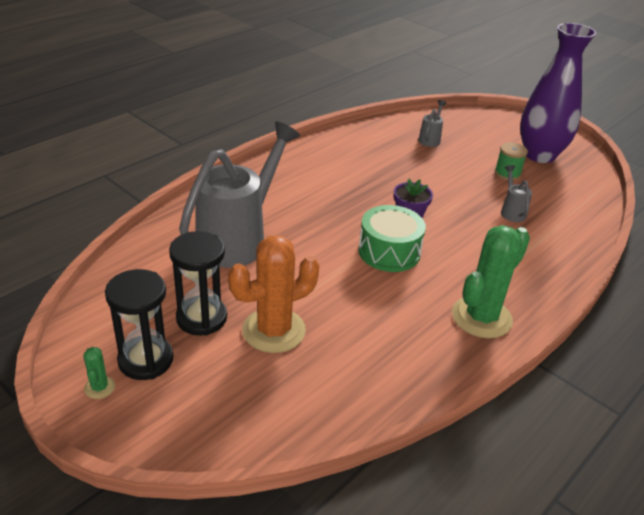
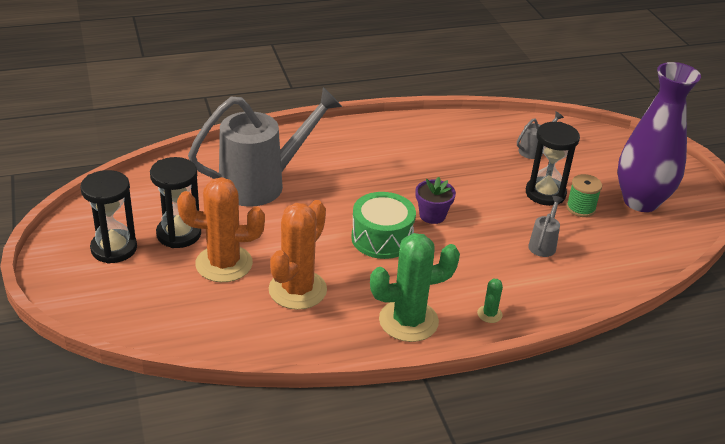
camera: 30 degrees right, 0 degrees up
(99, 387) = (69, 255): green cactus -> green cactus (489, 314)
(364, 328) = (297, 290): none -> orange cactus
(472, 170) = (545, 193): none -> black hourglass

